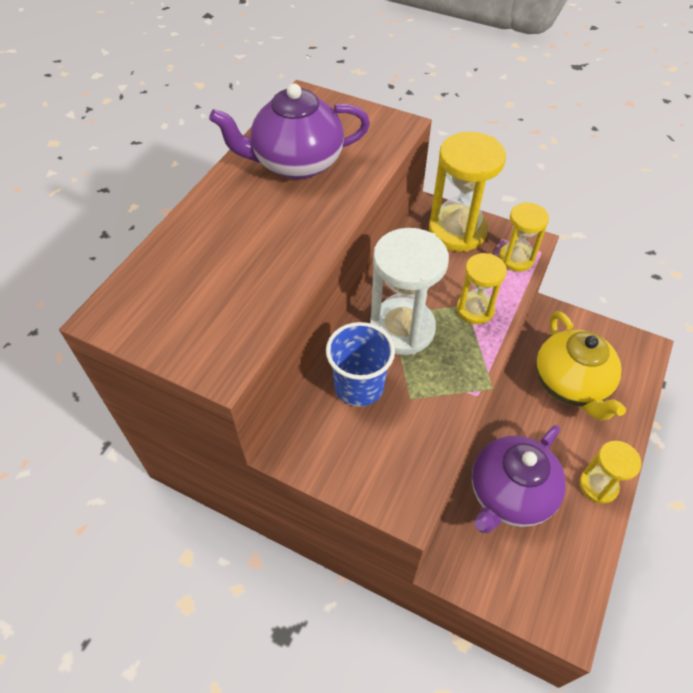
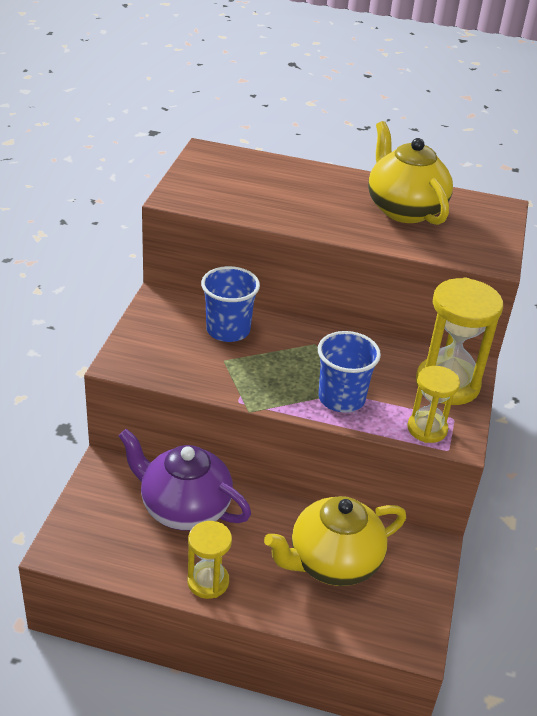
camera: 75 degrees right, 15 degrees down
(296, 163) = (404, 209): purple teapot -> yellow teapot
(402, 329) = (299, 351): white hourglass -> none
(475, 310) = (341, 398): yellow hourglass -> blue cup

